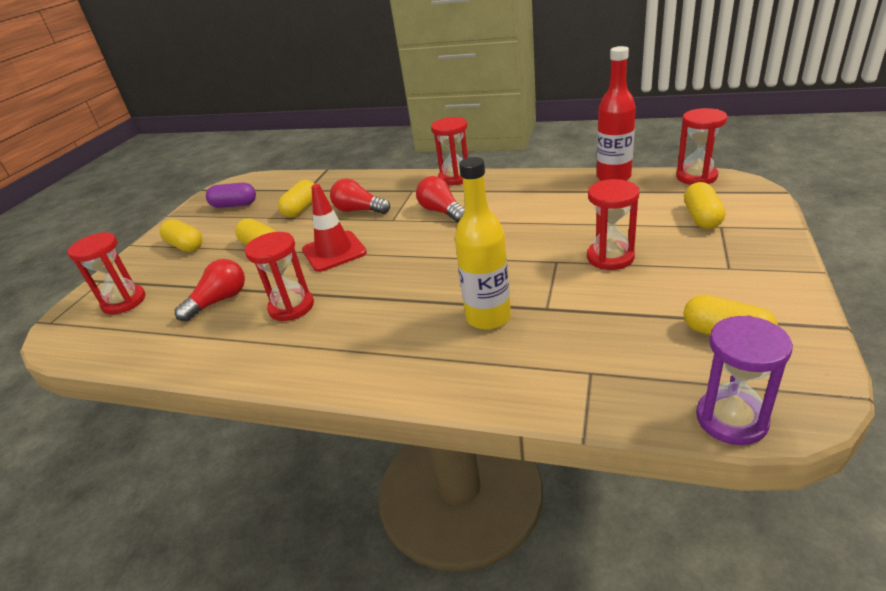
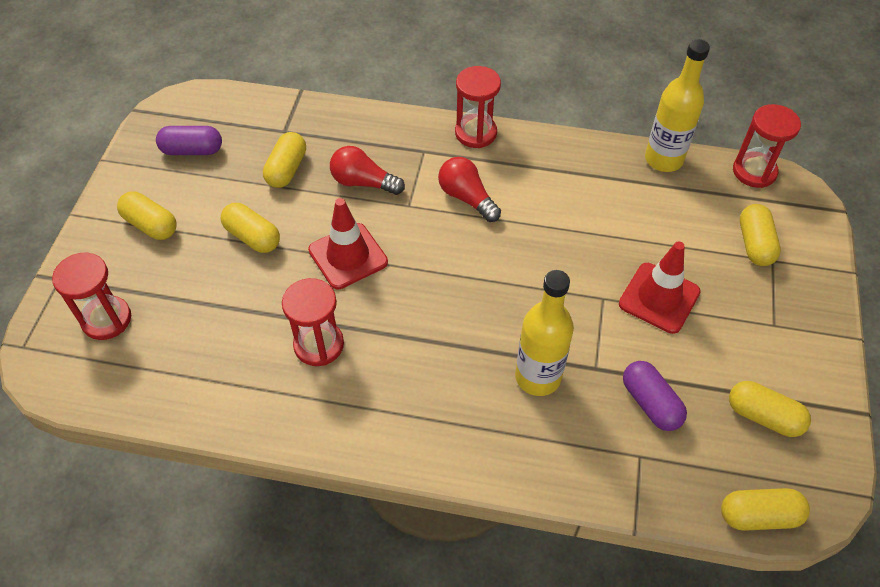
camera: 10 degrees left, 20 degrees up
(219, 301) = (228, 328): red light bulb -> none
(601, 330) = (650, 403): none -> purple capsule
(610, 257) = (659, 298): red hourglass -> red traffic cone
(613, 177) = (663, 159): red bottle -> yellow bottle
(731, 419) = (759, 516): purple hourglass -> yellow capsule

